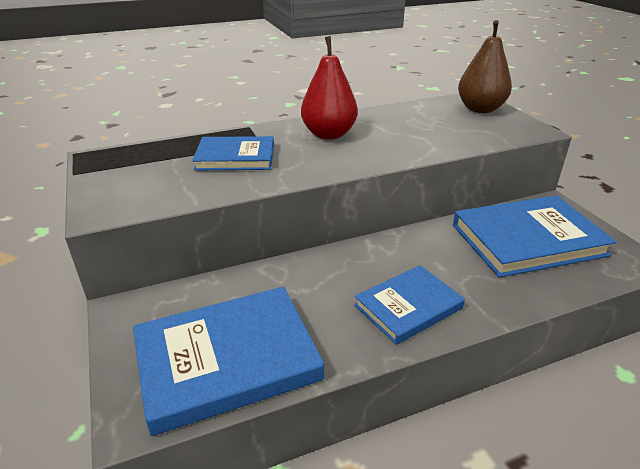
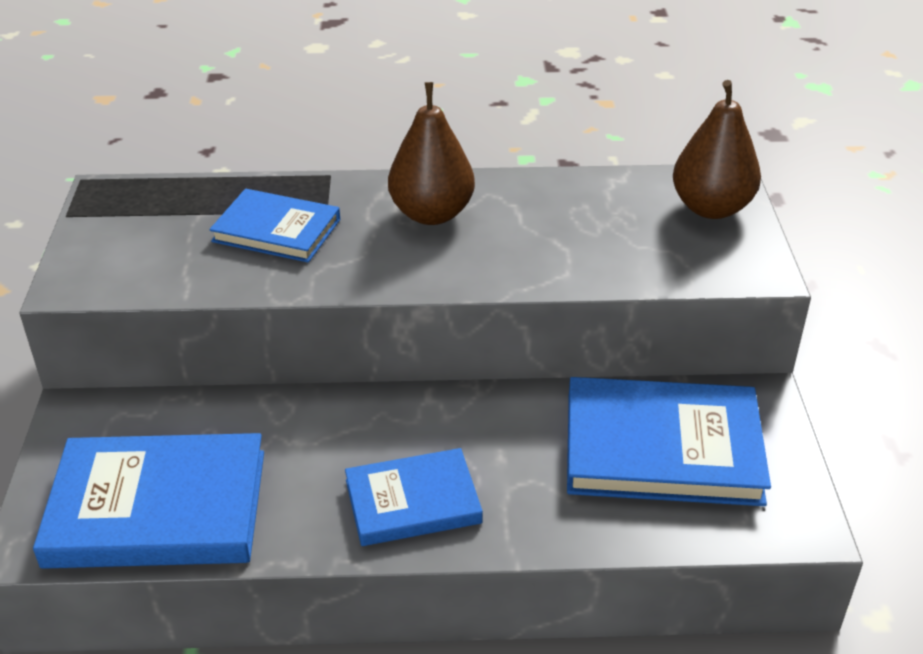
camera: 20 degrees right, 5 degrees up
(329, 134) = (432, 214): red pear -> brown pear

